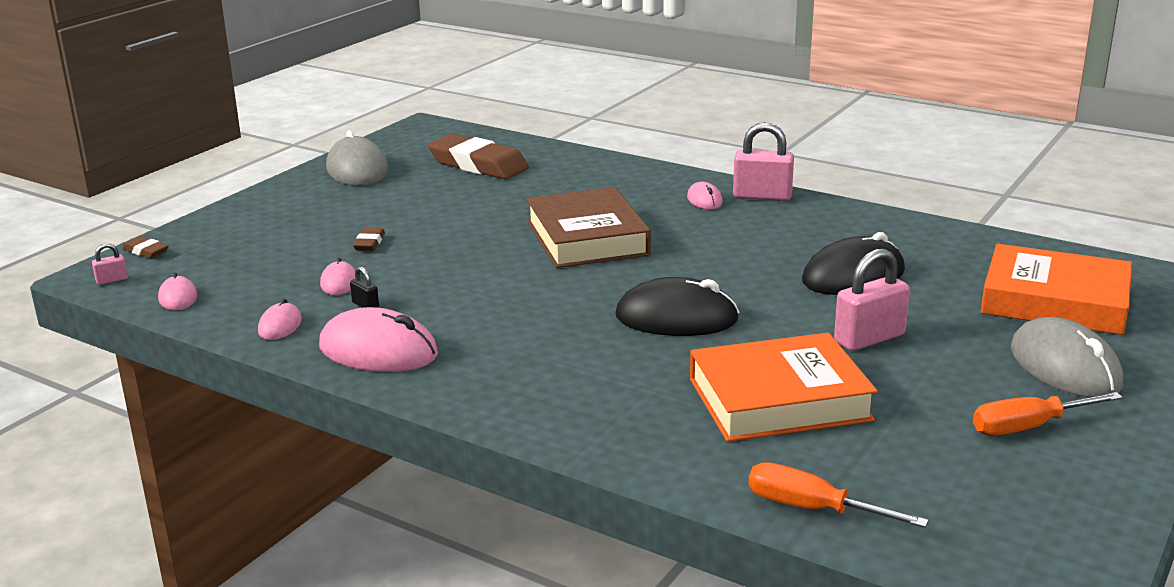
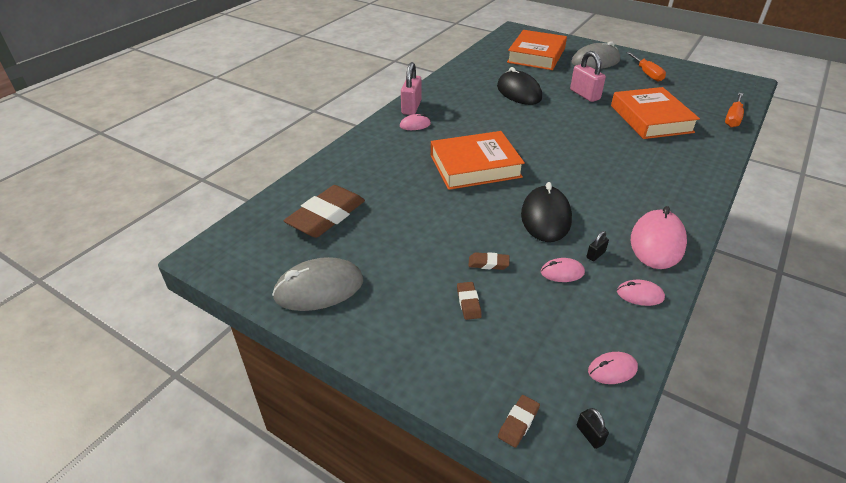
camera: 90 degrees left, 15 degrees up
(112, 280) = (589, 435): pink padlock -> black padlock
(308, 233) = (468, 303): none -> brown eraser
(587, 238) = (475, 166): brown book -> orange book
(676, 318) = (579, 140): black mouse -> black mouse (545, 217)

